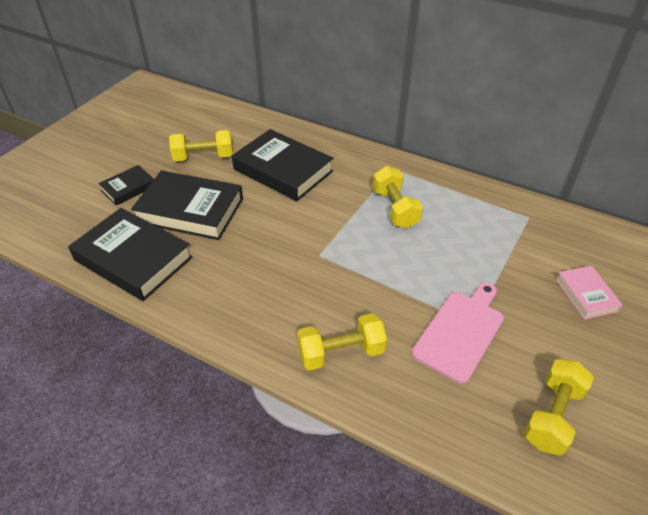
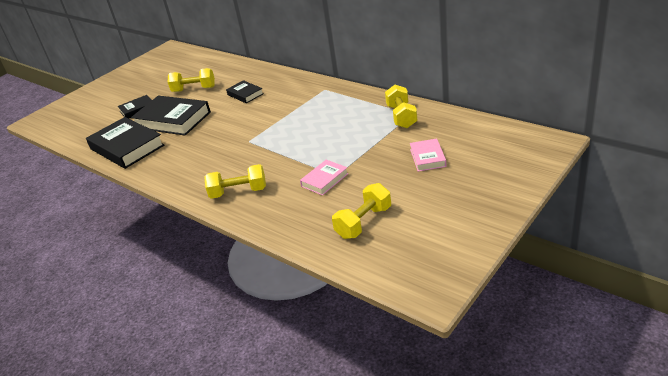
camera: 15 degrees right, 10 degrees down
(283, 170) = (245, 94): black book -> black book, size x0.52
(395, 208) = (314, 113): yellow dumbbell -> yellow dumbbell (401, 116)
(460, 332) = (324, 180): pink cutting board -> pink book

